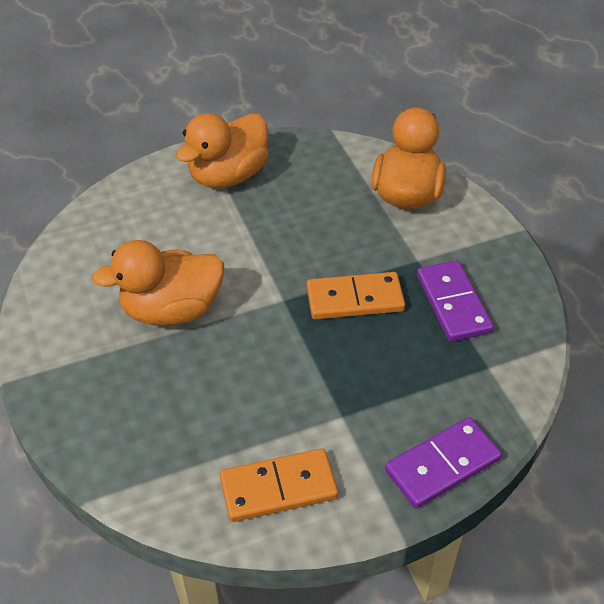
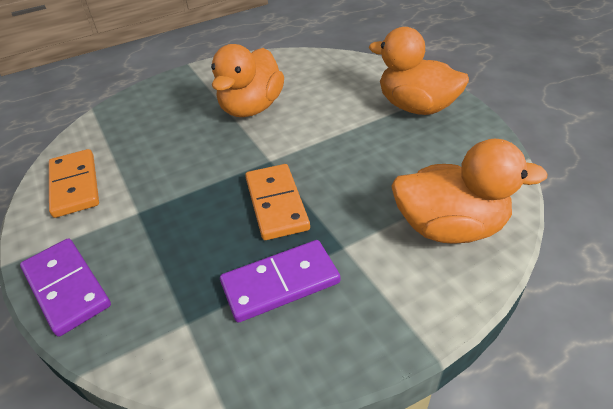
camera: 85 degrees right, 5 degrees down
(171, 310) = (251, 108): orange duck -> orange duck turned 135 degrees counterclockwise

